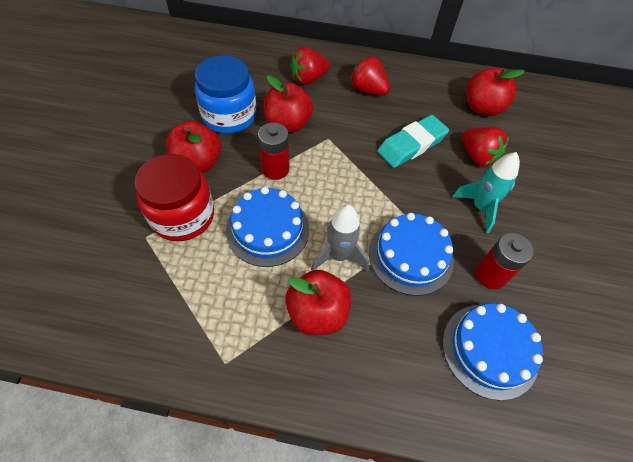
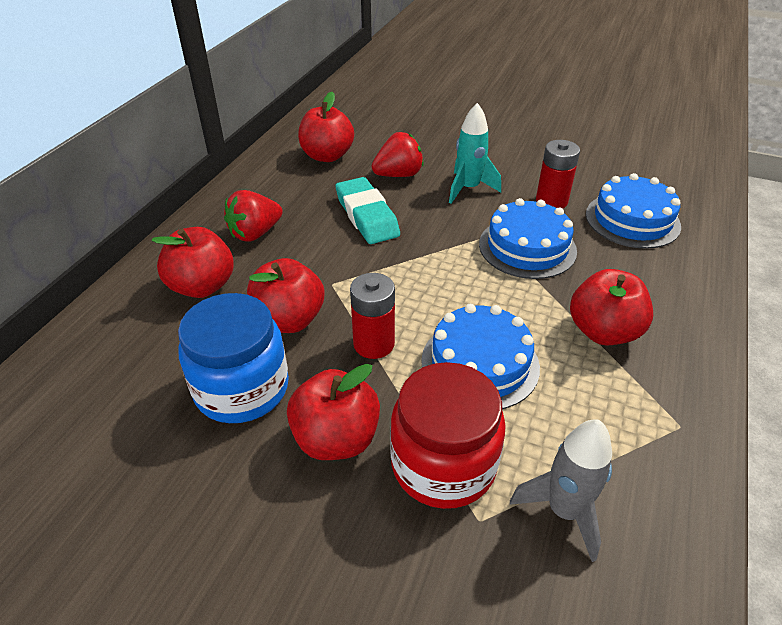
camera: 75 degrees left, 15 degrees down
(308, 79) = (202, 286): red strawberry -> red apple
(339, 256) = (525, 302): grey rocket -> grey rocket (564, 511)

